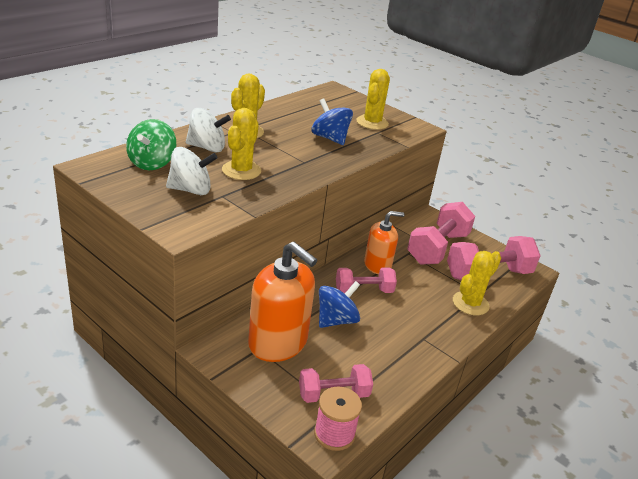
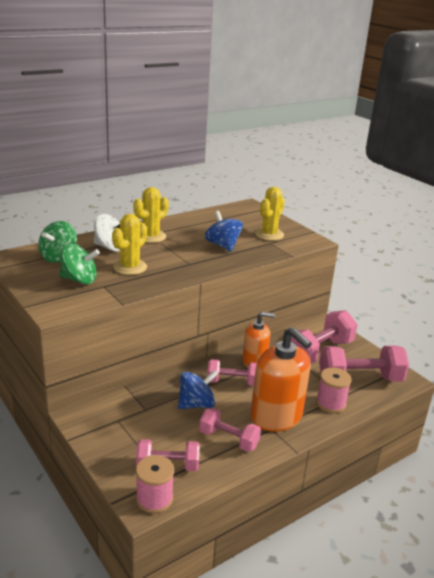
camera: 15 degrees right, 5 degrees down
(190, 190) = (79, 280): white spinning top -> green spinning top
(278, 343) = (136, 417): orange soap dispenser -> orange soap dispenser (276, 416)
(385, 356) = (228, 439): none -> pink dumbbell
(470, 303) = (330, 403): yellow cactus -> pink spool

